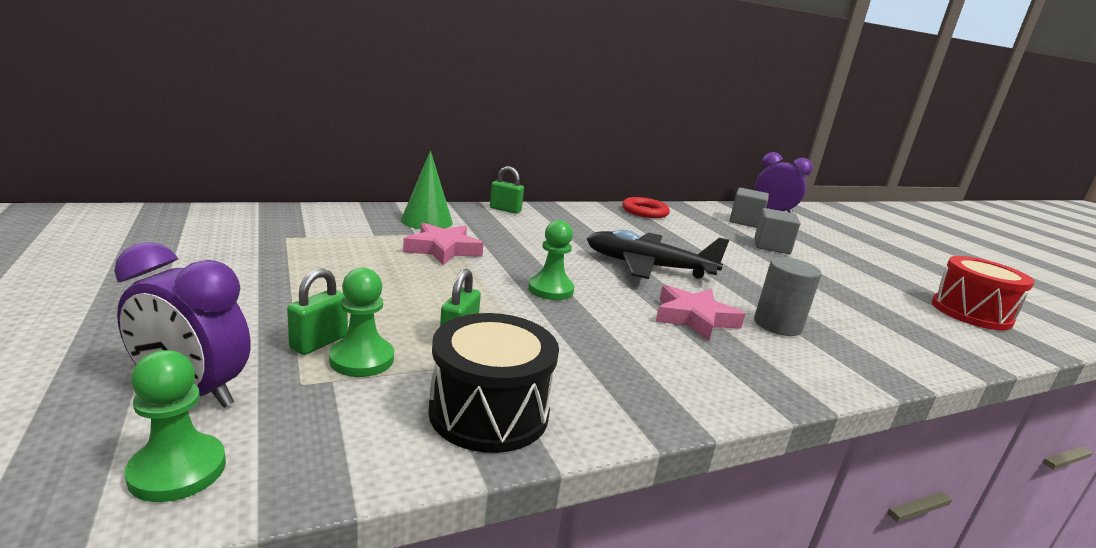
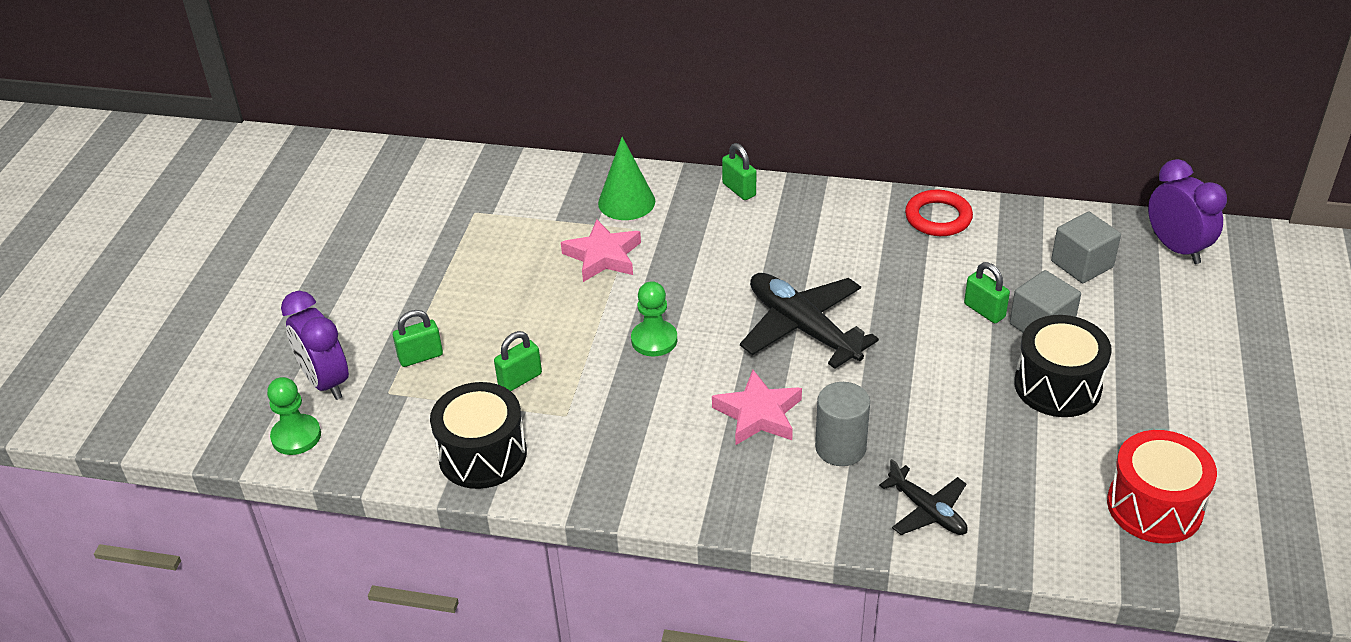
camera: 40 degrees right, 20 degrees up
(362, 359) = (437, 382): green pawn -> none
(734, 244) = (984, 311): none -> green padlock
(827, 269) = (1057, 386): none -> black drum
(887, 347) = (927, 511): none -> black plane

